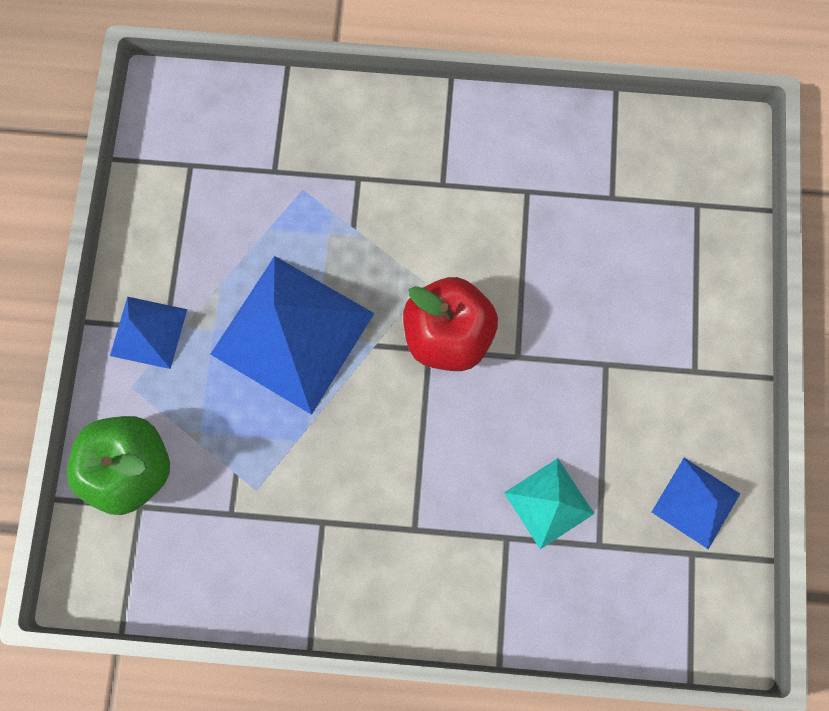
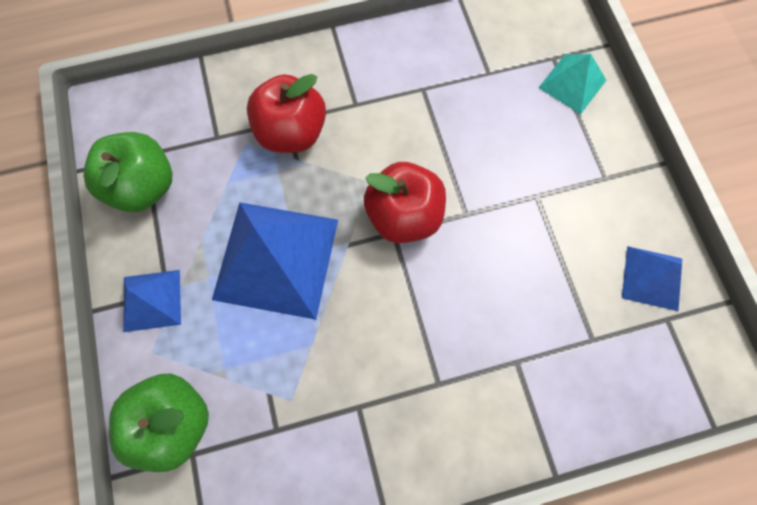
camera: 20 degrees left, 5 degrees down
(179, 202) = (144, 186): none -> green apple
(359, 194) = (292, 132): none -> red apple
(548, 503) = (538, 321): turquoise pyramid -> turquoise pyramid (572, 84)

